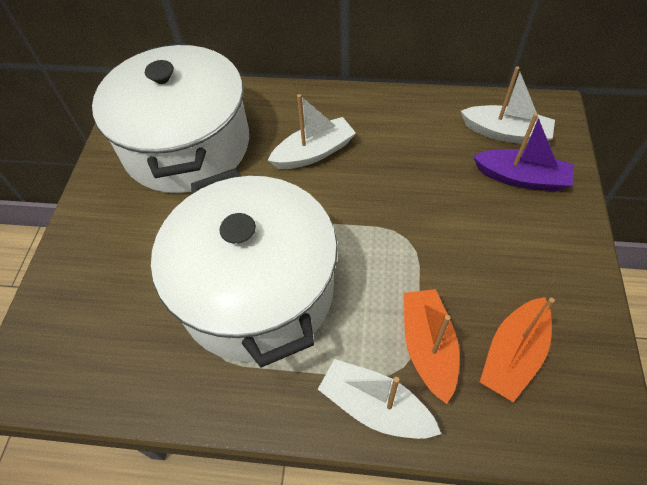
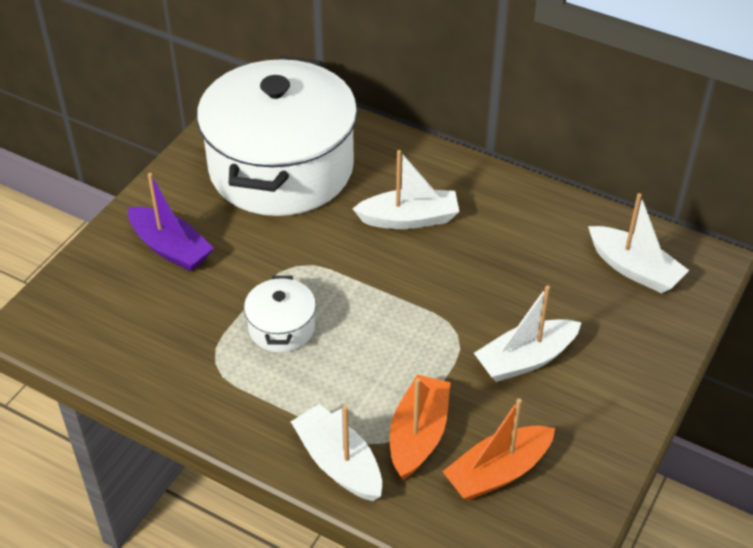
camera: 20 degrees right, 10 degrees down
(257, 290) = (281, 328): white pot -> white pot, size x0.41
(473, 240) = (526, 359): none -> white boat
(521, 178) = (619, 319): purple boat -> purple boat (170, 248)

